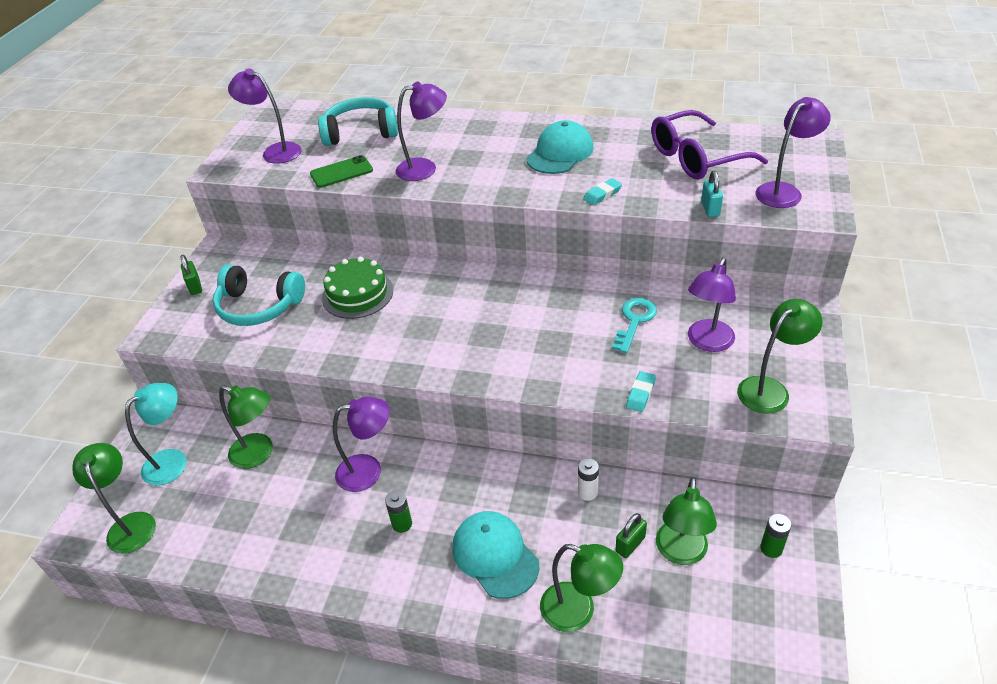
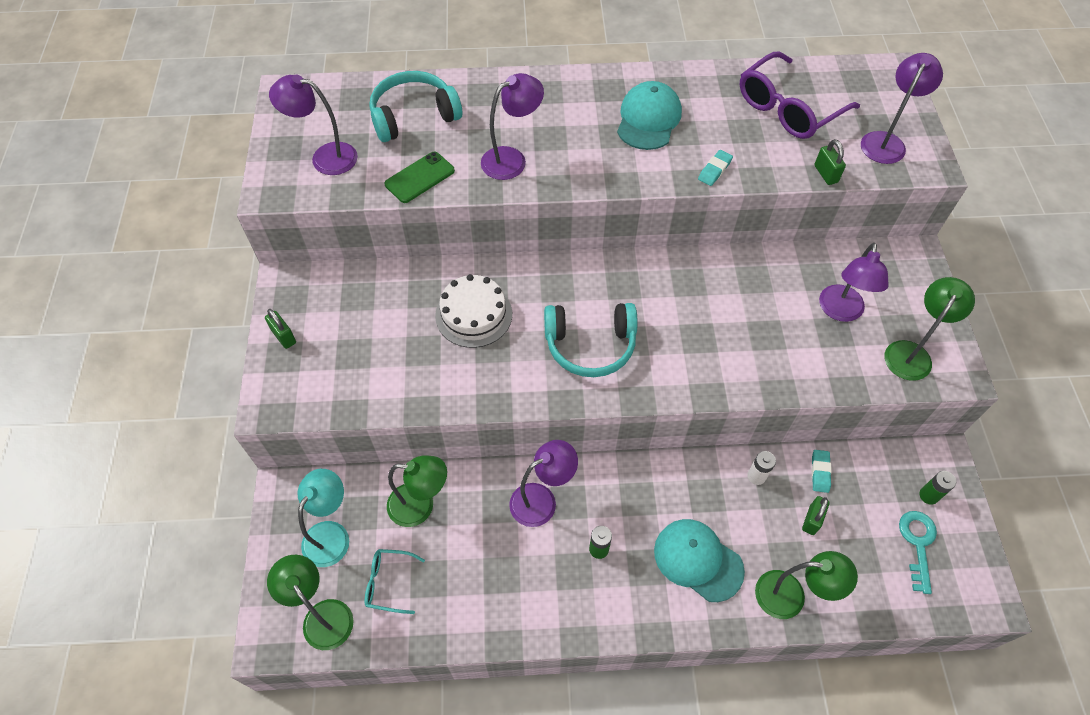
camera: 20 degrees left, 15 degrees up
(200, 510) = (389, 583): none -> turquoise glasses
(258, 306) = (371, 350): turquoise headphones -> turquoise headphones (590, 345)
(357, 294) = (474, 314): green cake -> white cake
(634, 321) = (765, 298): turquoise key -> turquoise key (917, 544)
(640, 394) = (801, 381): turquoise eraser -> turquoise eraser (820, 472)
(681, 553) = (857, 518): green lamp -> none
(710, 209) = (825, 174): turquoise padlock -> green padlock

